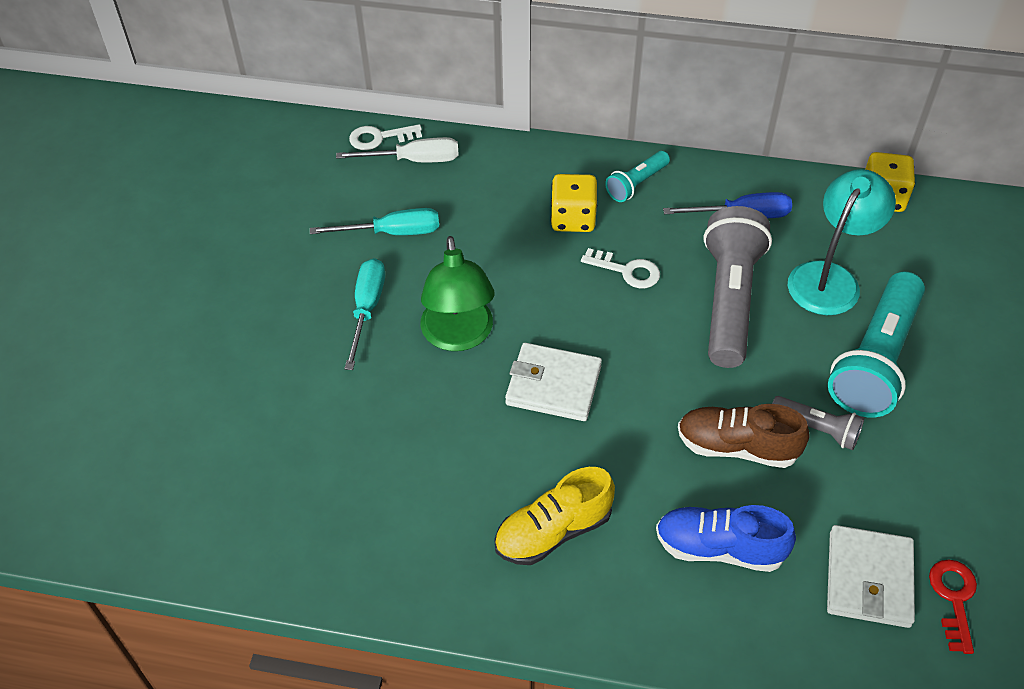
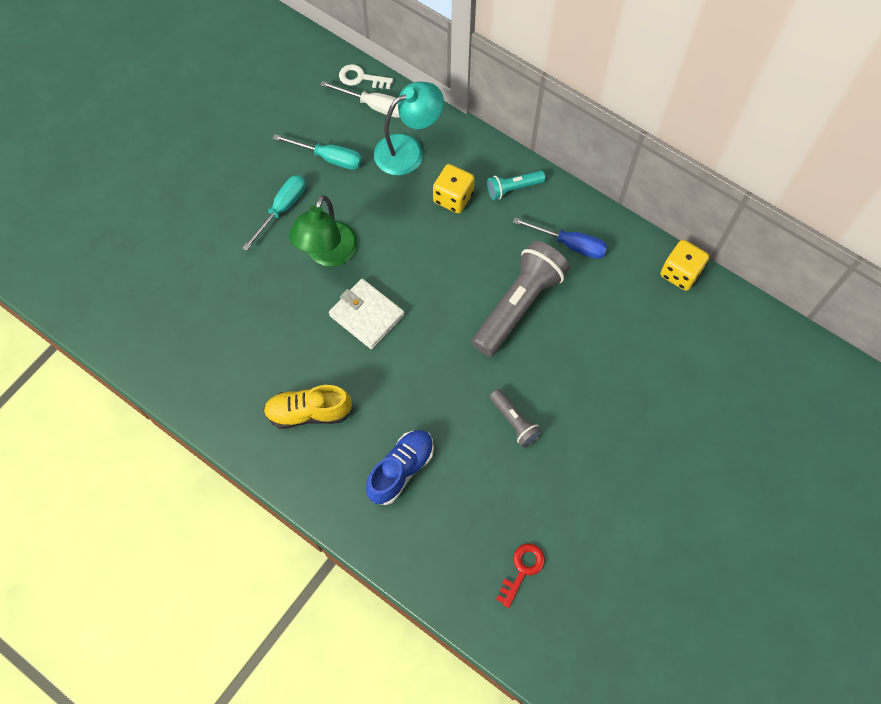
camera: 25 degrees right, 15 degrees up
(626, 271) = (464, 253): white key -> none
(719, 548) = (401, 470): blue shoe -> blue shoe turned 90 degrees clockwise
(737, 447) = (455, 410): brown shoe -> none
(830, 278) = (598, 319): turquoise lamp -> turquoise lamp (408, 150)
(868, 579) = (478, 533): white wallet -> none
(875, 360) = (587, 392): turquoise flashlight -> none

